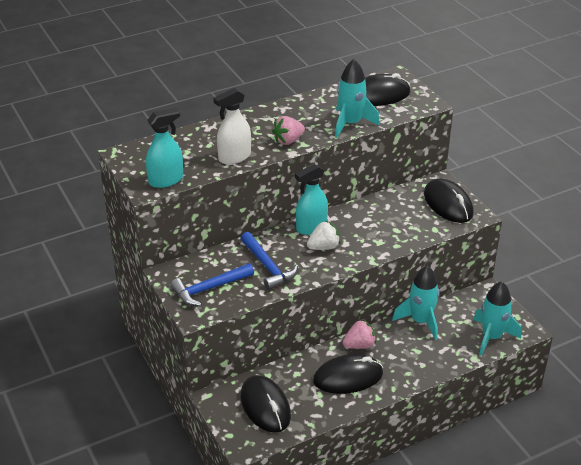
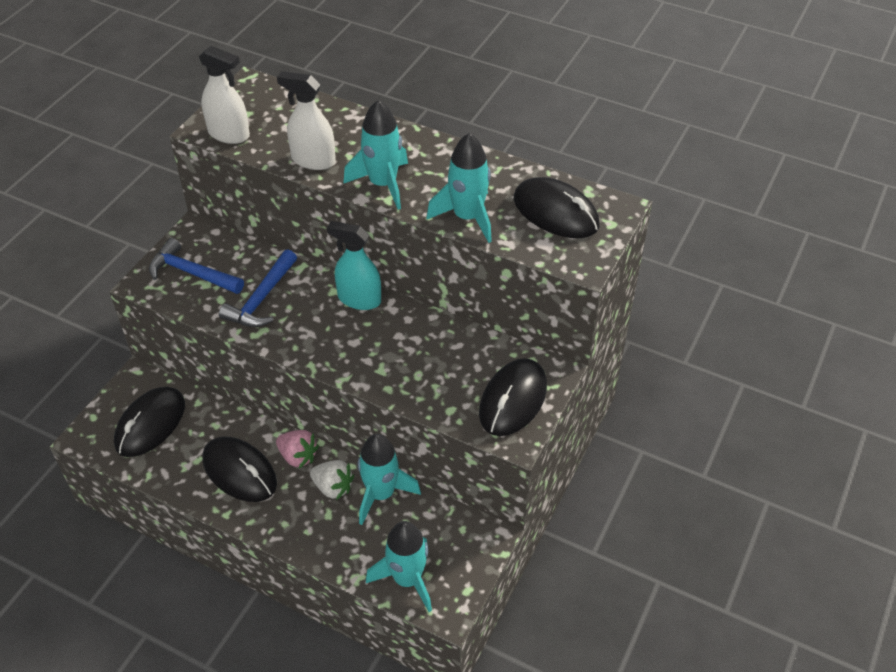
camera: 55 degrees right, 10 degrees up
(166, 180) = (229, 134): turquoise spray bottle -> white spray bottle
(288, 141) = (383, 184): pink strawberry -> turquoise rocket
(323, 247) = (332, 327): white strawberry -> white strawberry (333, 487)

